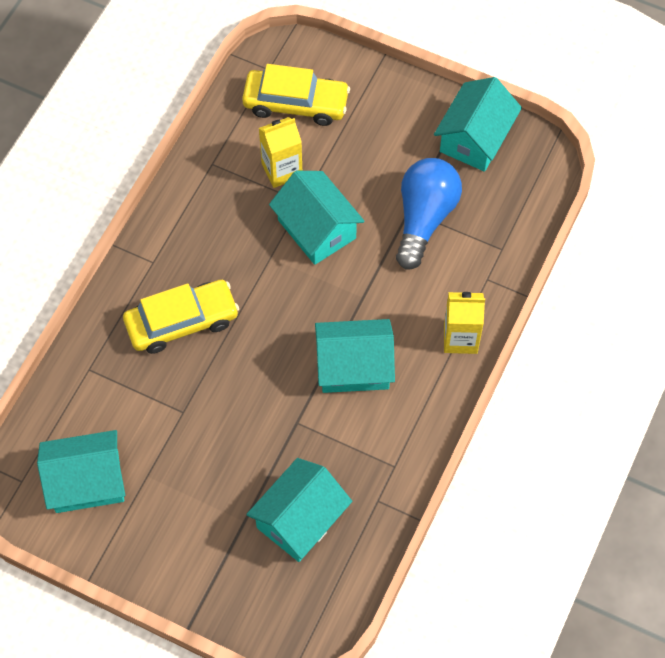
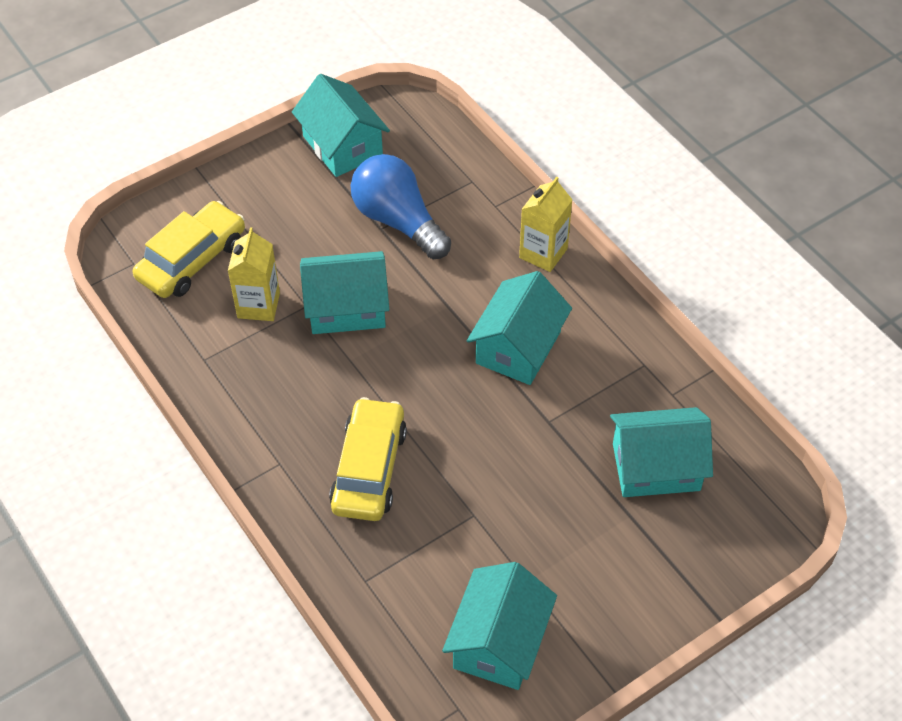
camera: 60 degrees left, 10 degrees down
(300, 519) = (656, 467): turquoise house -> turquoise house turned 75 degrees counterclockwise

